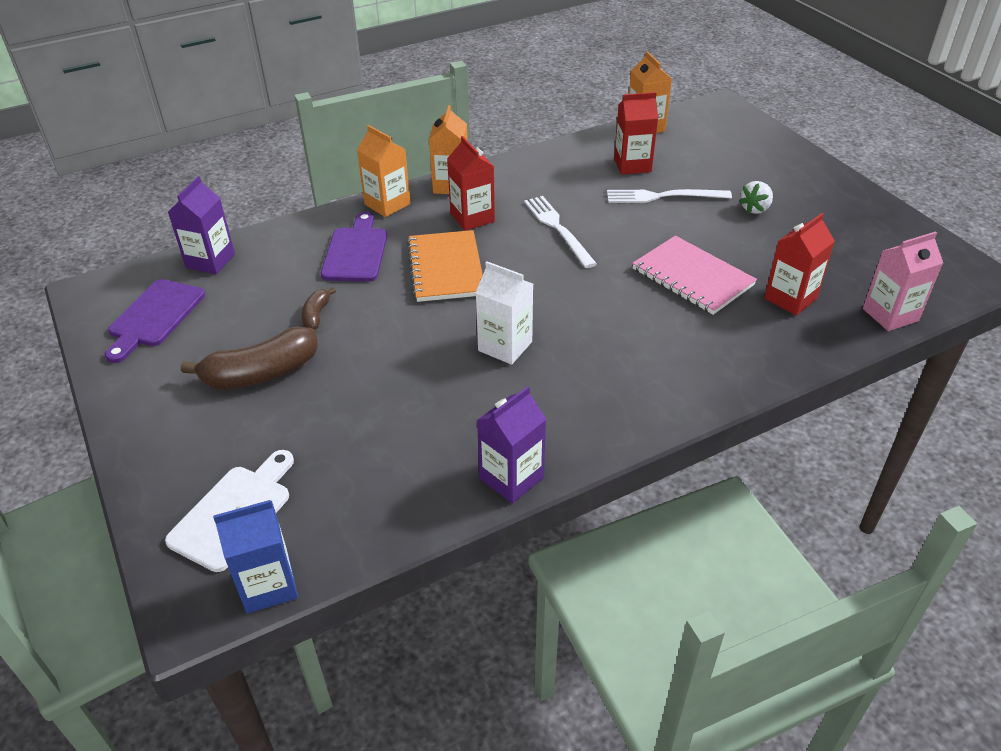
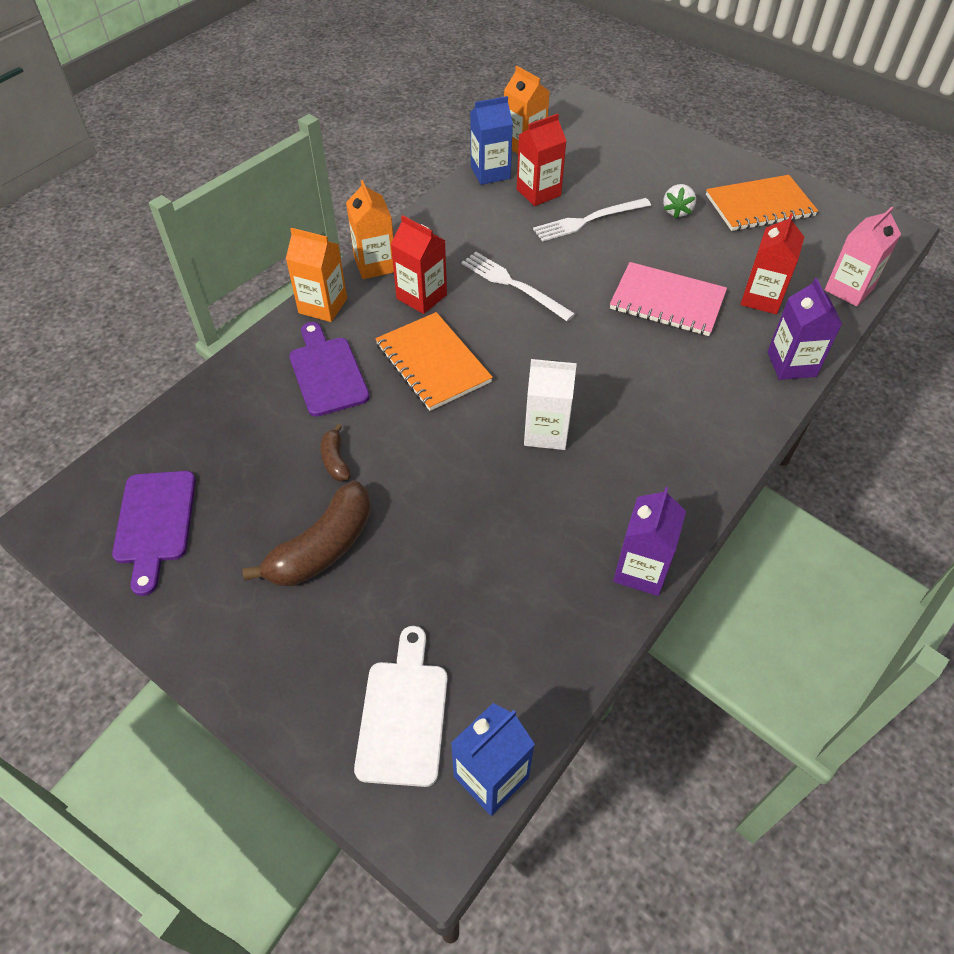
camera: 25 degrees left, 10 degrees up
(210, 261) = (172, 433): purple carton -> purple carton (791, 364)
(599, 141) = (490, 173): none -> blue carton
(844, 223) = (759, 206): none -> orange notebook

